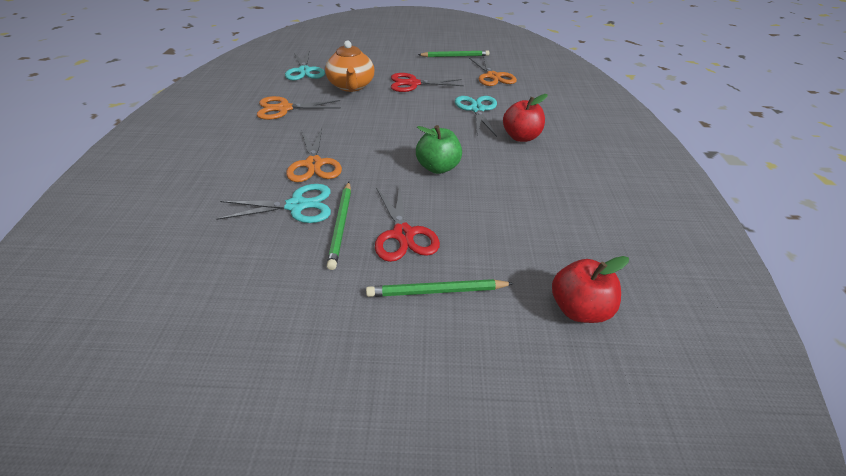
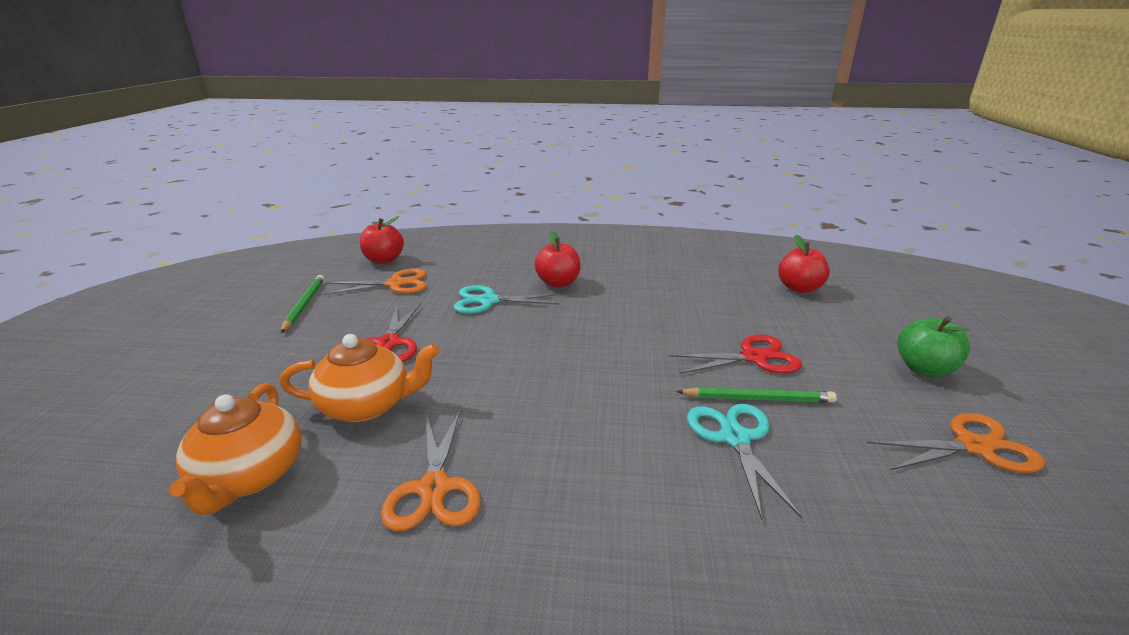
camera: 85 degrees left, 15 degrees down
(304, 71) = (249, 477): turquoise scissors -> orange teapot
(314, 164) = (631, 431): orange scissors -> orange scissors (973, 446)
(437, 291) = (820, 342): green pencil -> none
(438, 167) = (625, 333): green apple -> green apple (924, 369)
(530, 68) = (384, 260): none -> red apple

